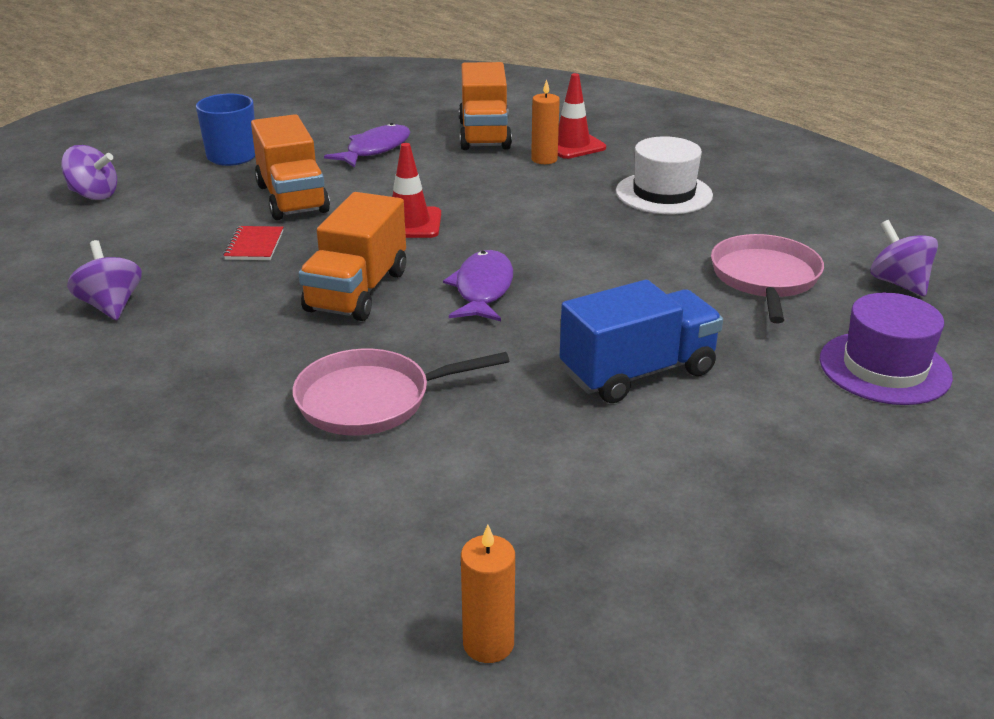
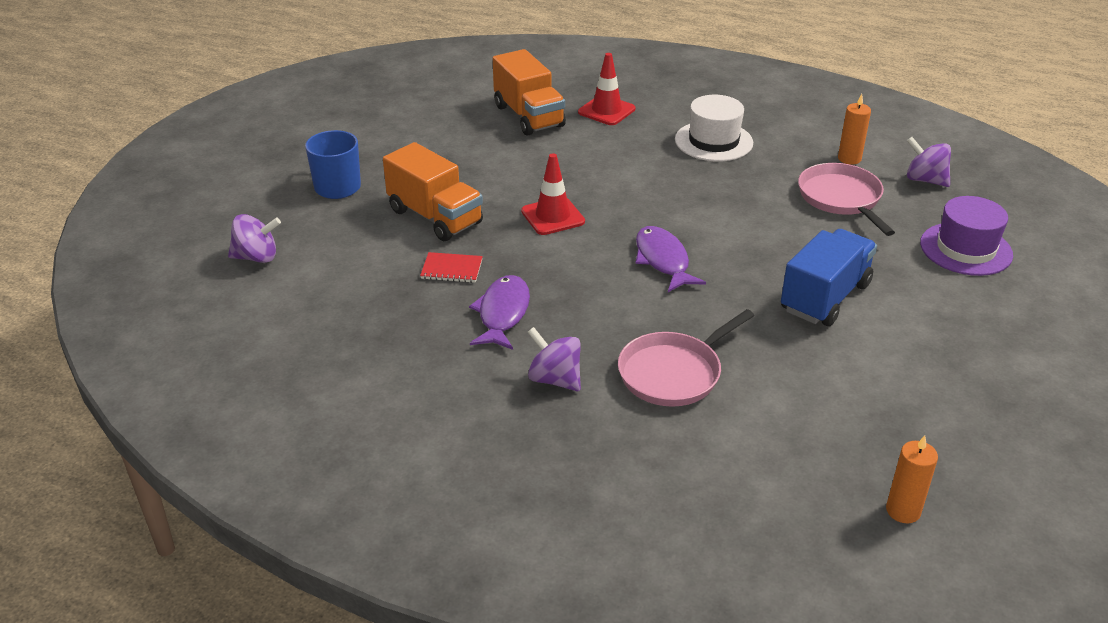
camera: 25 degrees left, 5 degrees up
(111, 306) = (395, 356): purple spinning top -> purple spinning top (554, 379)
(254, 245) = (452, 269): red notebook -> red notebook turned 60 degrees counterclockwise
(357, 291) = (574, 288): orange truck -> none
(375, 149) = (453, 151): purple fish -> purple fish (502, 313)
(544, 159) = (598, 130): orange candle -> orange candle (849, 159)

